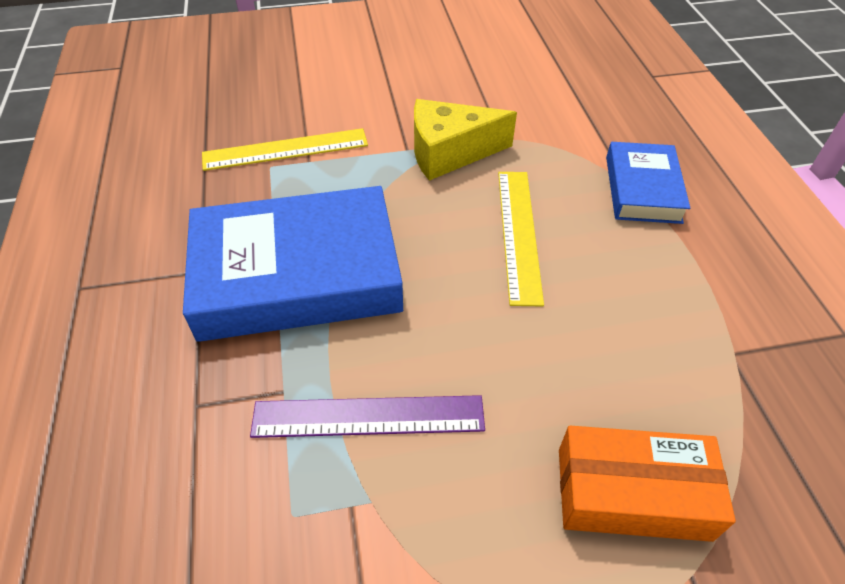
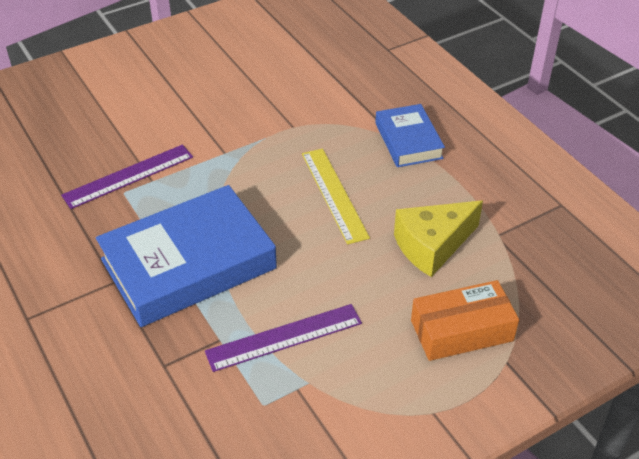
camera: 20 degrees left, 5 degrees down
(285, 149) = (128, 176): yellow ruler -> purple ruler
(449, 153) = (259, 147): yellow cheese -> yellow cheese (432, 246)

